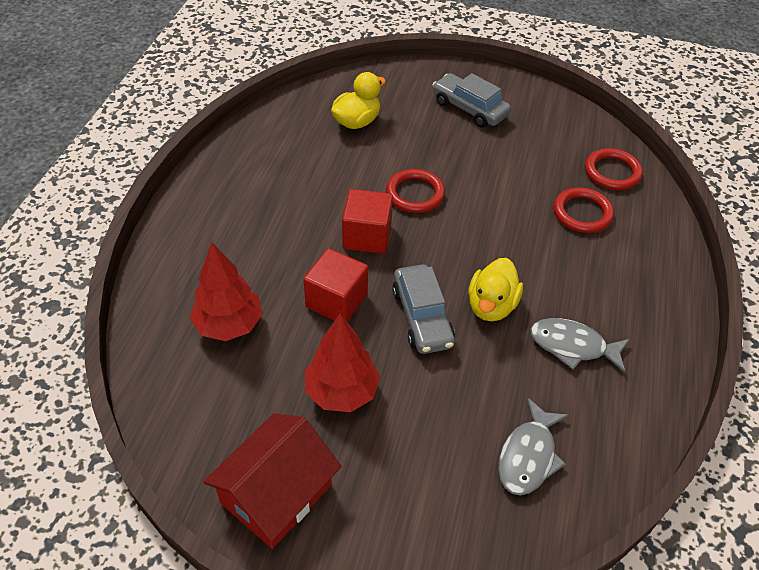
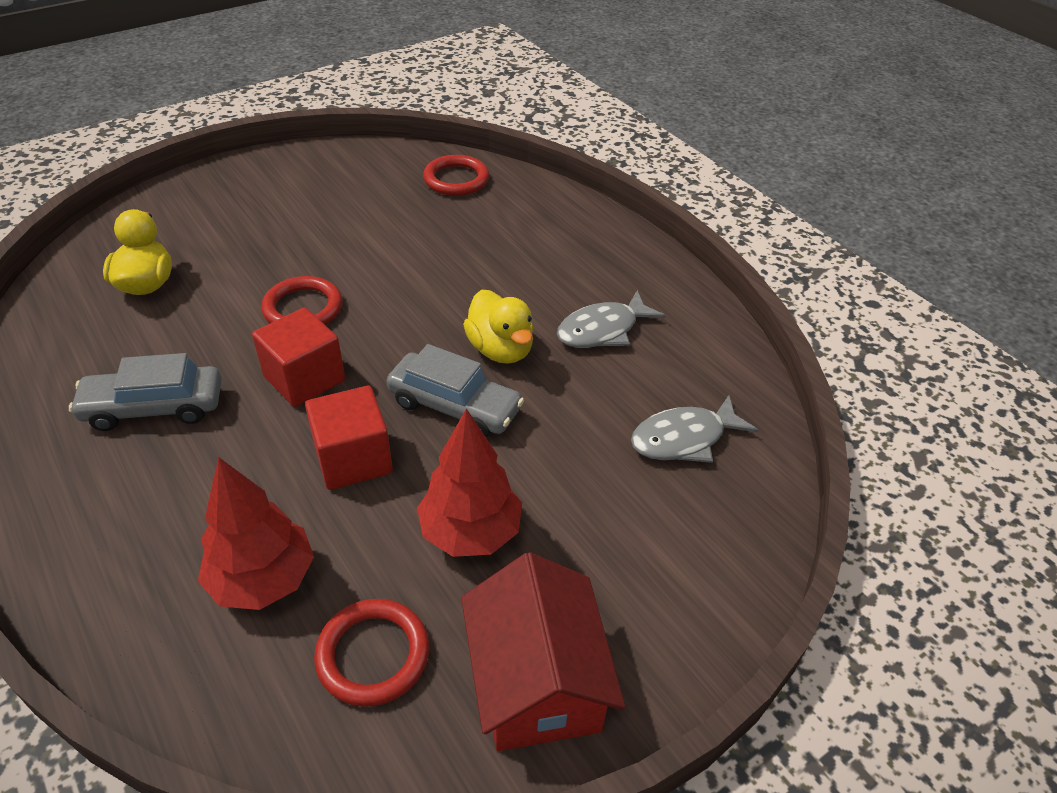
camera: 50 degrees left, 5 degrees down
(469, 108) = (258, 203): grey car -> grey car (154, 407)
(528, 456) = (684, 438): grey fish -> grey fish turned 90 degrees clockwise
(582, 213) = (474, 225): red ring -> red ring (373, 655)

